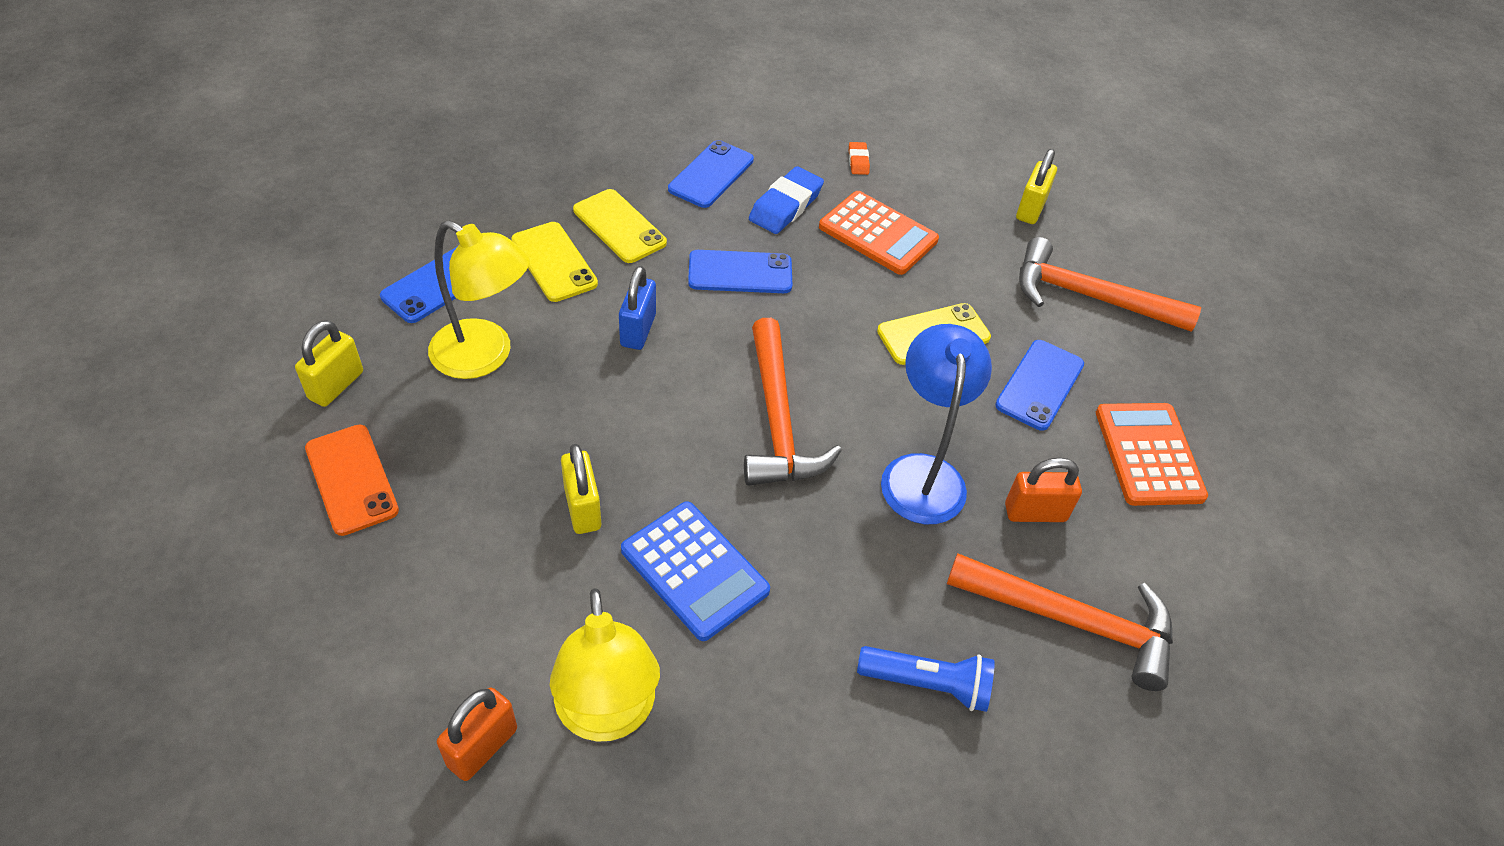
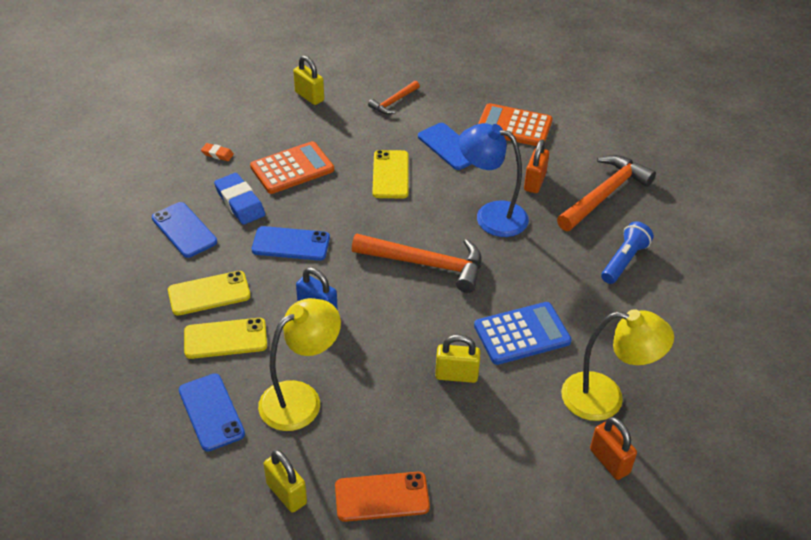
camera: 65 degrees left, 5 degrees down
(740, 272) = (291, 244): blue phone -> blue phone turned 75 degrees clockwise
(1089, 297) = (393, 102): orange hammer -> orange hammer, size x0.53

